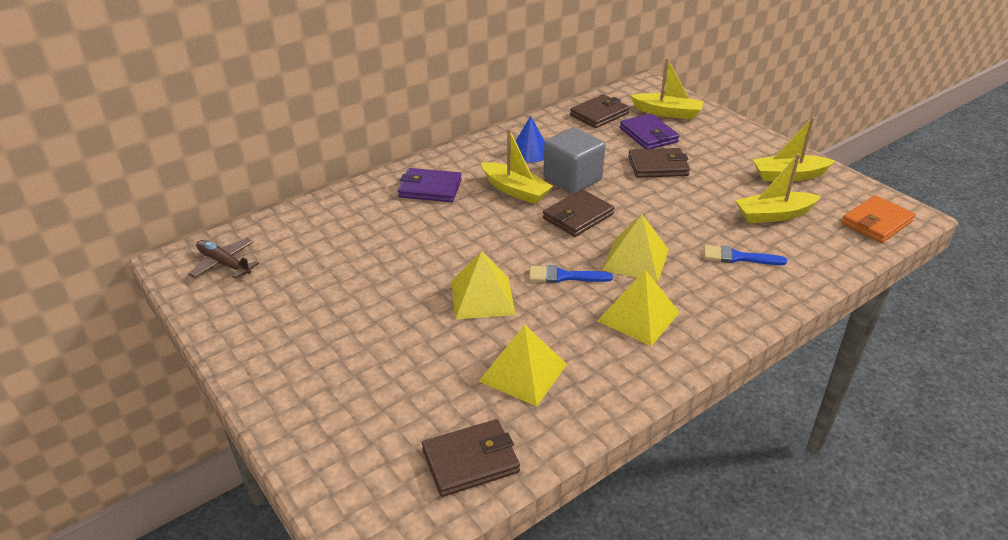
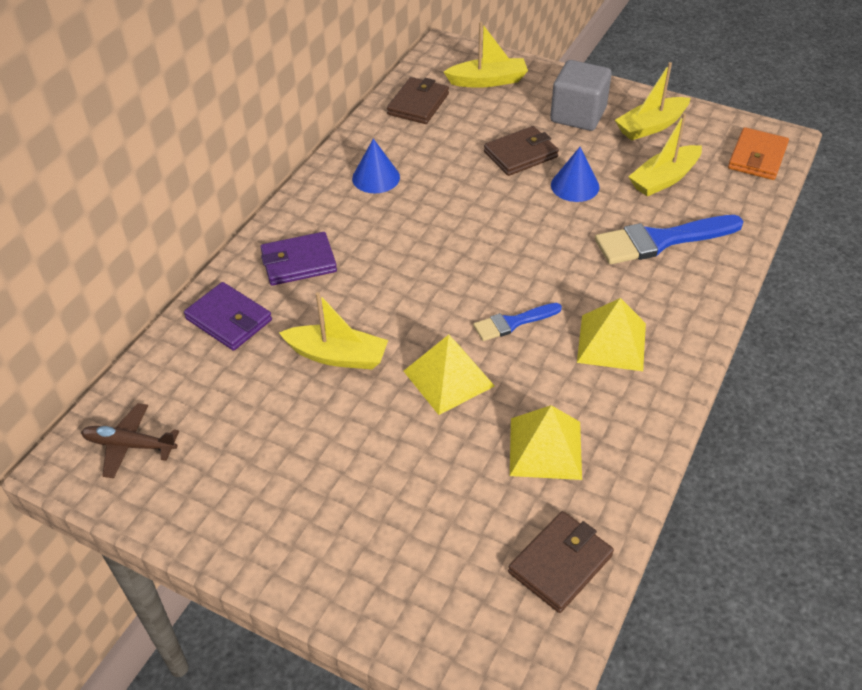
camera: 25 degrees left, 10 degrees up
(515, 190) = (394, 233): yellow boat -> yellow boat (337, 356)
(572, 179) = (444, 199): grey cube -> grey cube (578, 115)
(578, 216) = (480, 245): brown wallet -> none
(635, 259) = (569, 277): yellow pyramid -> none
(648, 135) = (486, 116): purple wallet -> purple wallet (229, 319)
(689, 199) = (575, 186): none -> blue cone
(738, 257) = (660, 240): blue brush -> blue brush, size x1.78

